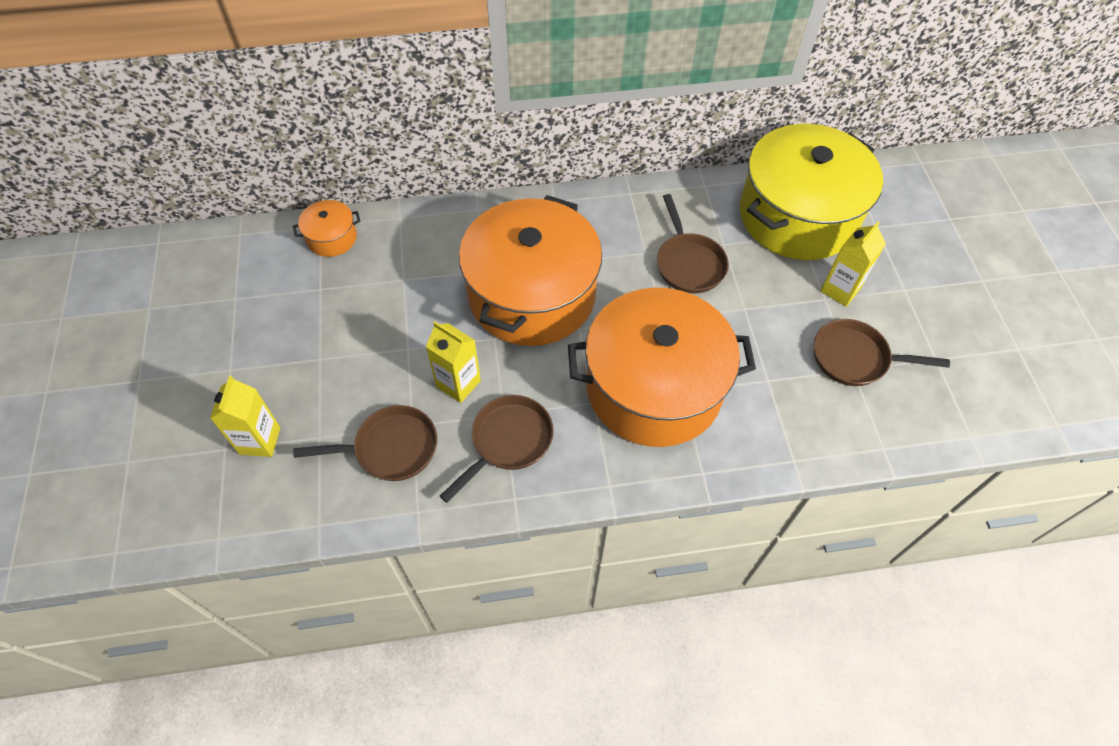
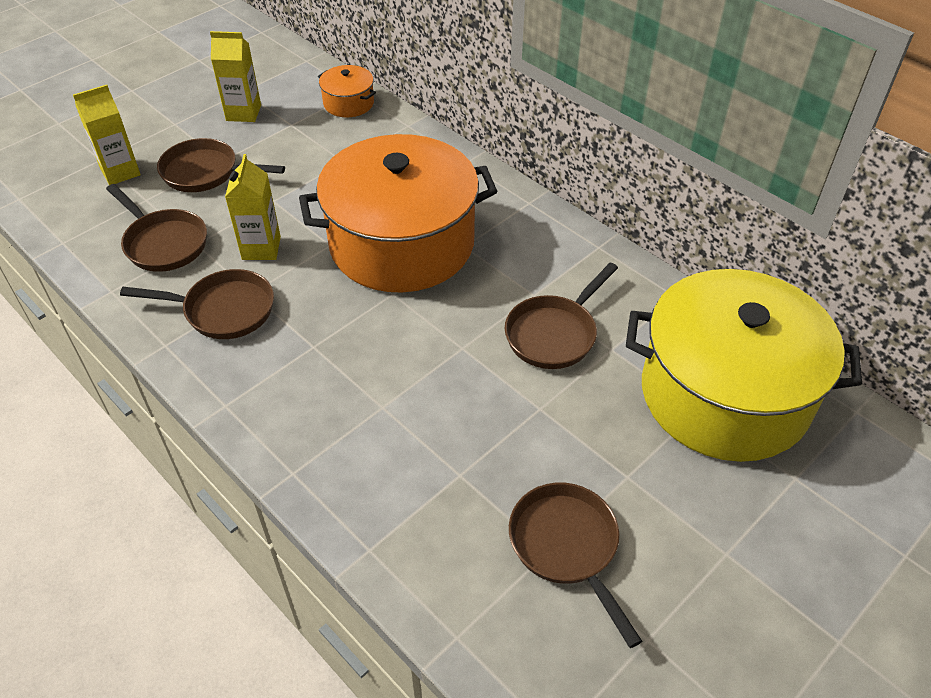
camera: 55 degrees right, 10 degrees down
(325, 378) = (205, 172): none -> brown pan
(654, 387) = (368, 383): orange pot -> none
(840, 290) = (656, 485): yellow carton -> yellow carton (243, 113)

